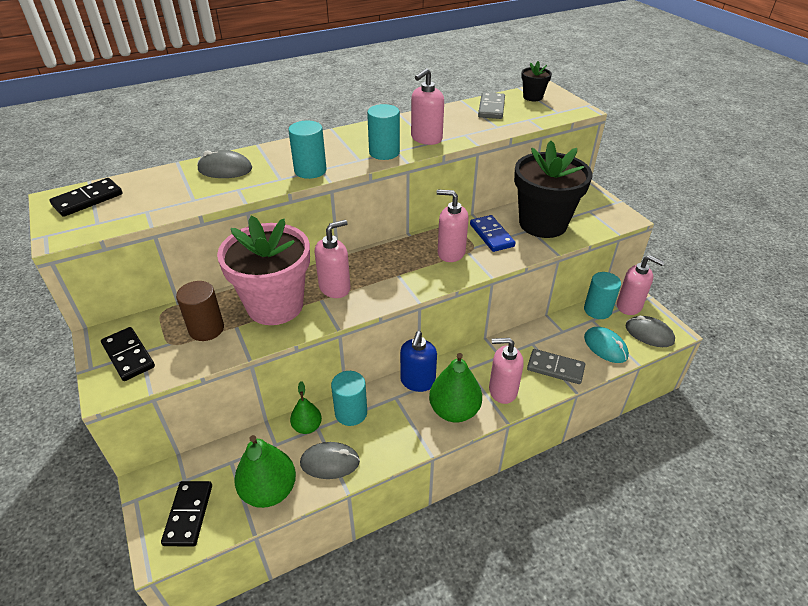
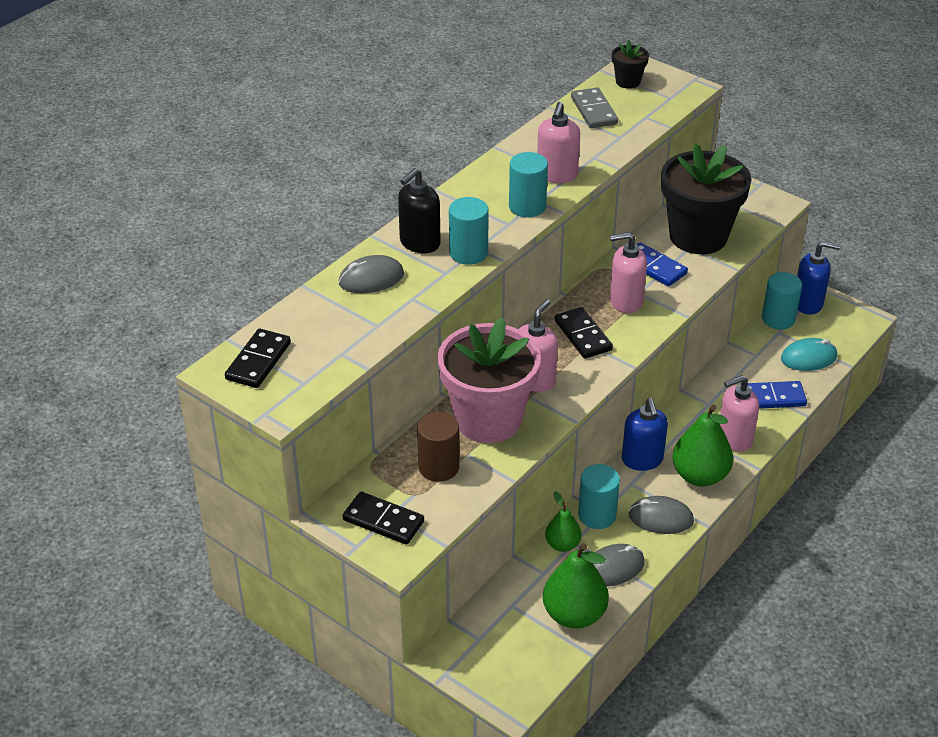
camera: 25 degrees left, 0 degrees up
(188, 514) = (512, 664): black domino -> black domino (582, 335)
(283, 156) = (419, 243): none -> black soap dispenser
(555, 368) = (772, 397): grey domino -> blue domino
(605, 347) = (808, 358): turquoise mouse -> turquoise mouse turned 45 degrees counterclockwise
(629, 306) = (808, 303): pink soap dispenser -> blue soap dispenser
(649, 334) = (844, 329): grey mouse -> grey mouse (660, 518)

